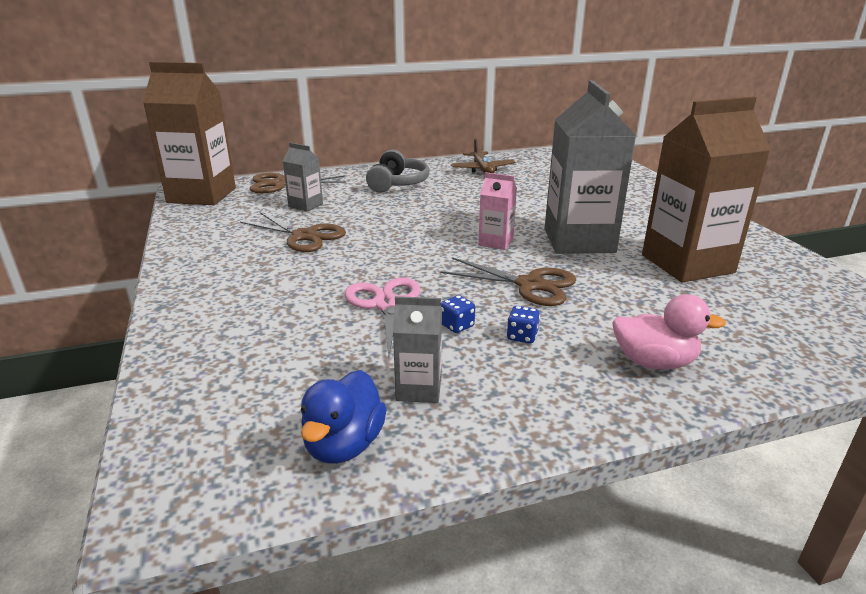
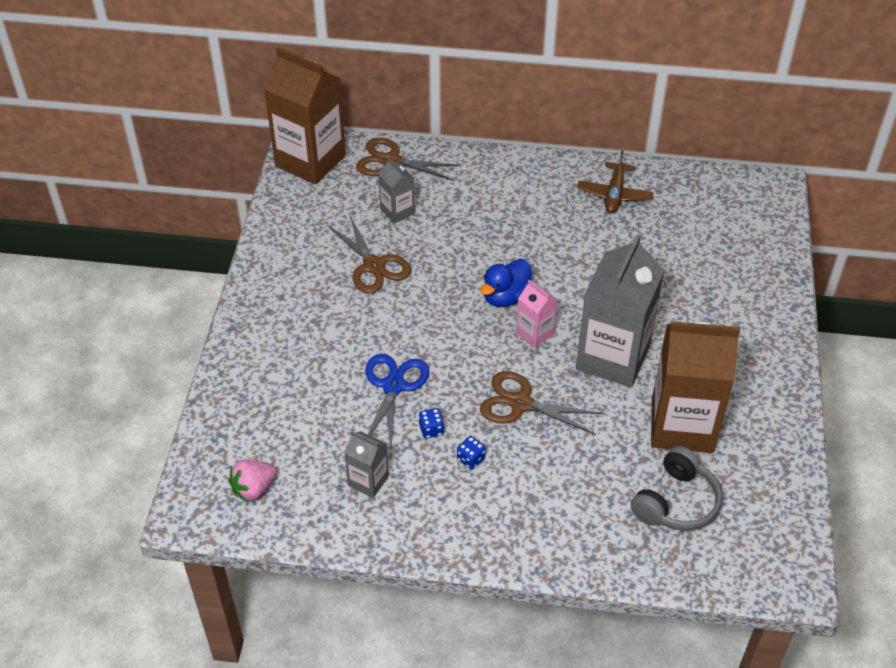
camera: 25 degrees right, 20 degrees up
(261, 444) = (253, 489): none -> pink strawberry
(344, 445) = (300, 508): blue duck -> blue duck (506, 297)
(386, 304) = (393, 386): pink scissors -> blue scissors
(397, 183) = (506, 196): grey headphones -> grey headphones (676, 502)
(530, 285) = (520, 403): brown scissors -> brown scissors turned 150 degrees clockwise
(654, 362) = (545, 520): pink duck -> none

